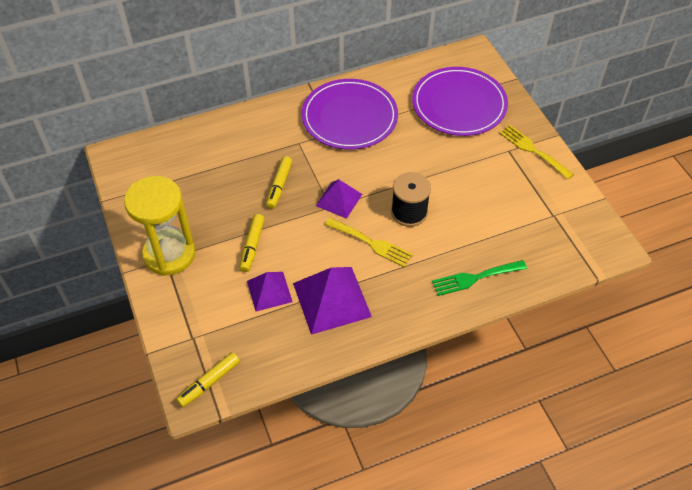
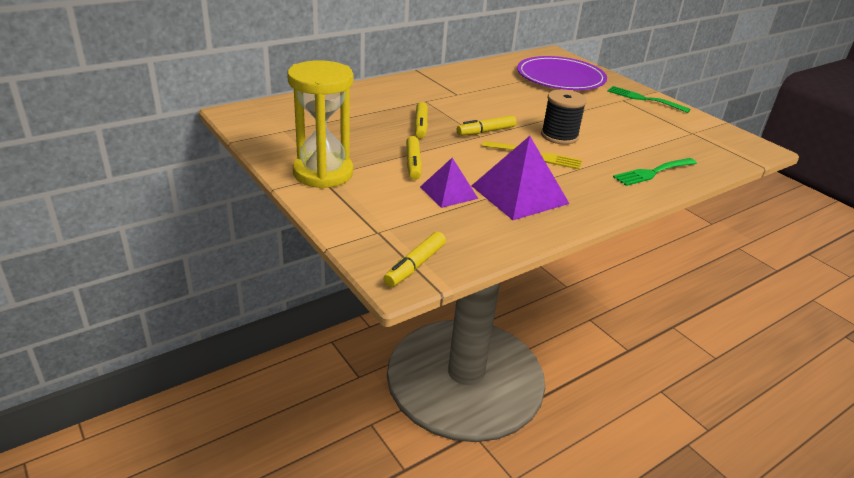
camera: 15 degrees left, 20 degrees down
(339, 200) = (486, 131): purple pyramid -> yellow marker
(349, 117) = (466, 86): purple plate -> none
(533, 150) = (644, 99): yellow fork -> green fork

